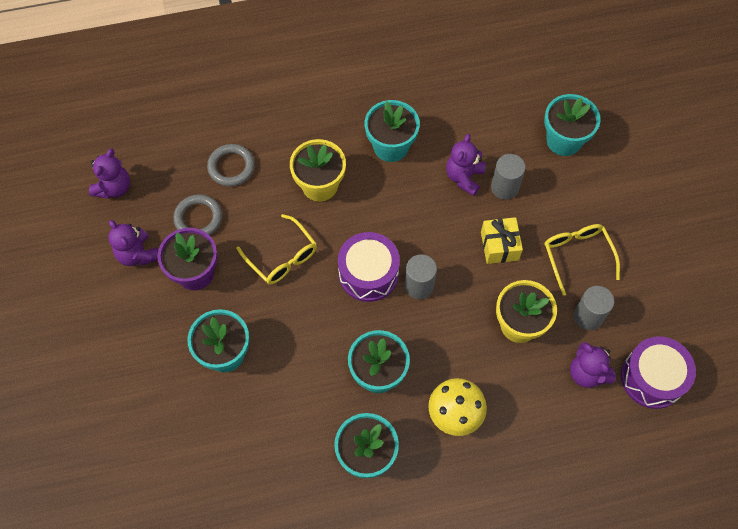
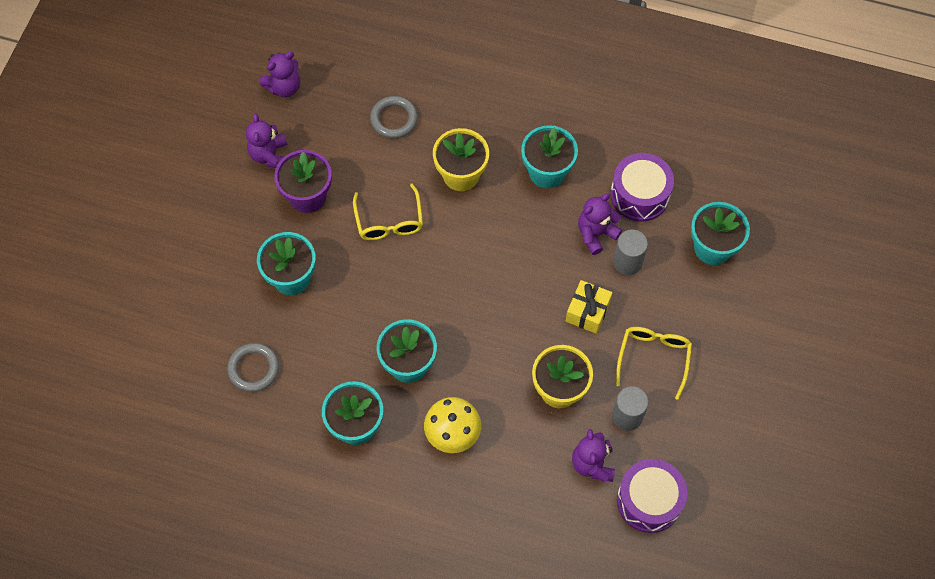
camera: 30 degrees right, 0 degrees up
(198, 218) = (338, 150): grey ring -> grey ring (254, 369)
(368, 273) = (454, 274): purple drum -> purple drum (639, 195)
(419, 286) = (492, 308): grey cylinder -> none

